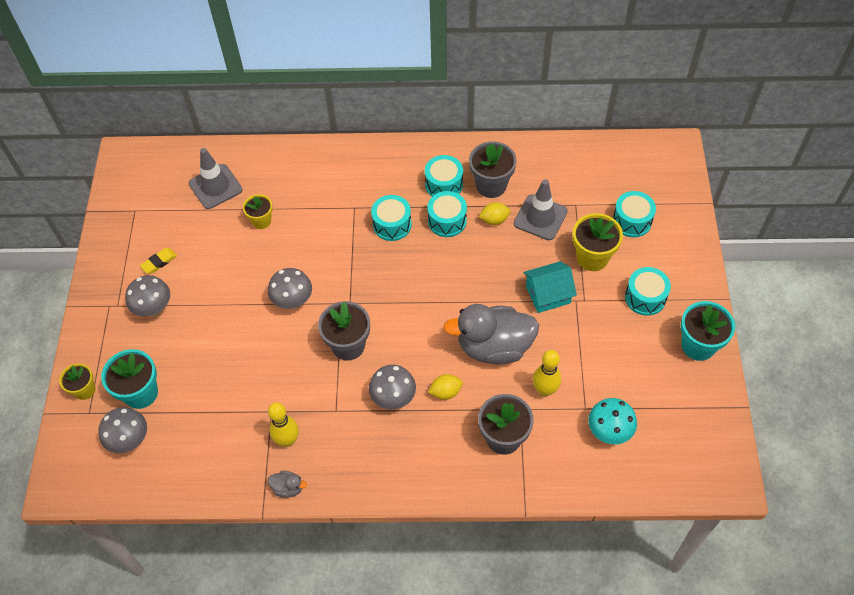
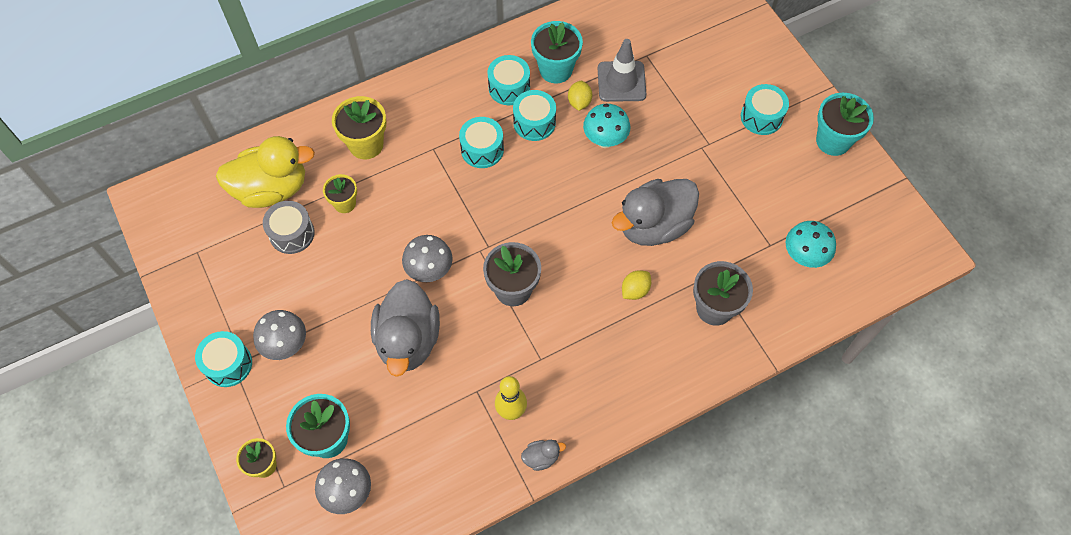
camera: 30 degrees left, 5 degrees up
(159, 262) = (260, 294): yellow eraser -> none
(209, 227) = (292, 233): none -> grey drum
(215, 186) = (272, 189): grey traffic cone -> yellow duck
(244, 347) = (408, 340): none -> grey duck
(393, 398) = (589, 320): grey mushroom -> none
(491, 185) = (555, 69): grey flower pot -> turquoise flower pot
(494, 220) = (579, 102): yellow lemon -> yellow lemon turned 45 degrees counterclockwise
(496, 259) = (605, 140): none -> turquoise mushroom
(545, 390) = (724, 245): yellow bowling pin -> none
(548, 294) = (673, 153): turquoise house -> none
(592, 257) = (692, 100): yellow flower pot -> yellow flower pot (366, 144)
(632, 221) = (707, 49): turquoise drum -> turquoise drum (228, 364)

